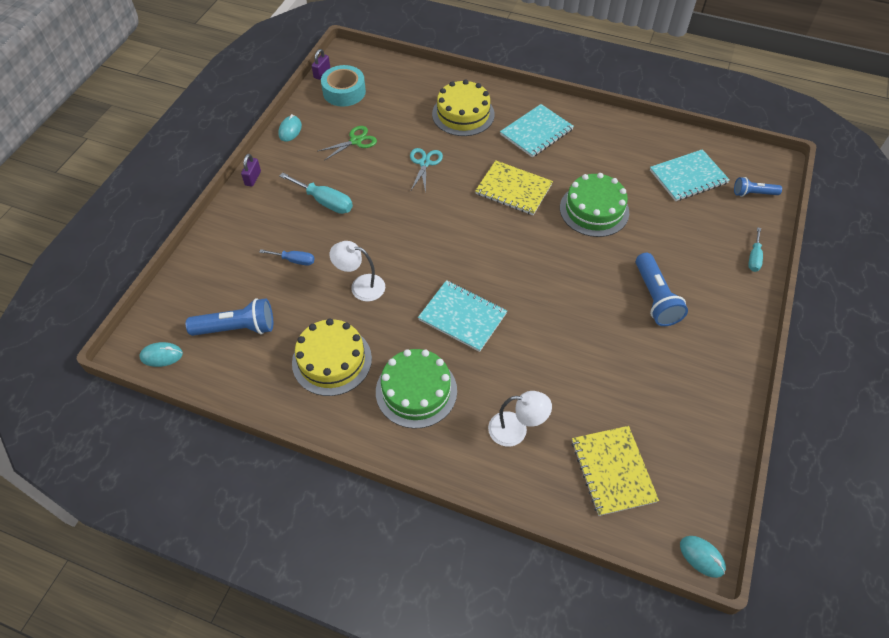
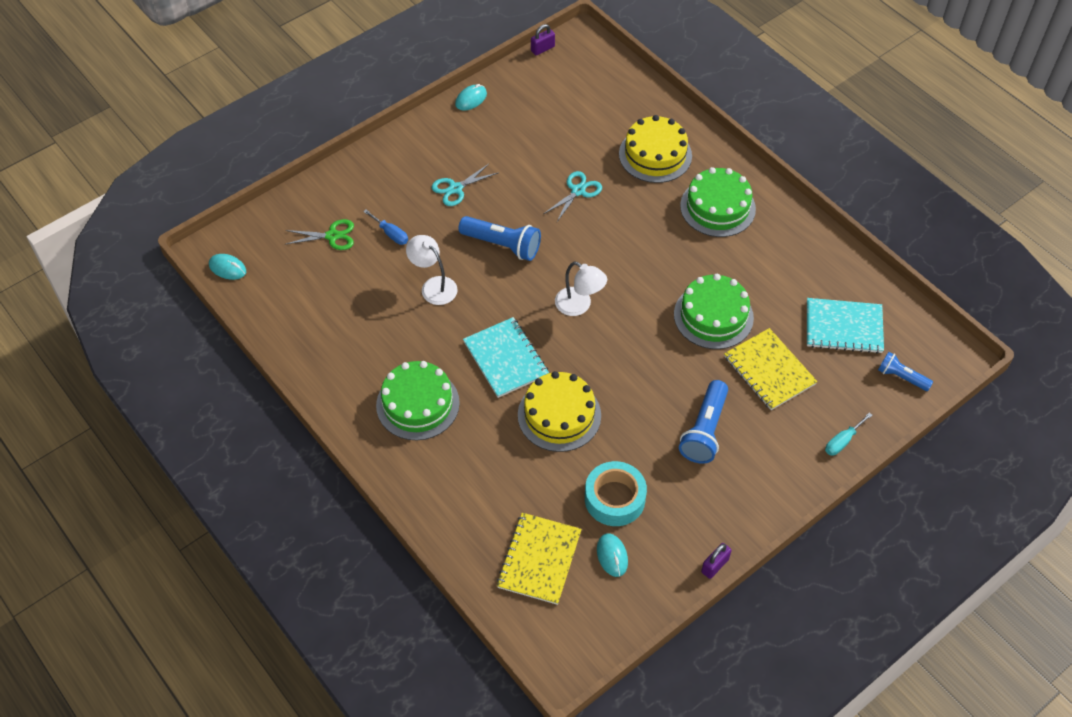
camera: 30 degrees right, 0 degrees up
(237, 328) = (303, 273): blue flashlight -> blue flashlight (502, 245)
(253, 178) = (405, 135): purple padlock -> purple padlock (715, 565)
(325, 202) = (455, 188): turquoise screwdriver -> turquoise scissors
(332, 360) = (364, 341): yellow cake -> yellow cake (559, 415)
(344, 92) = (551, 79): turquoise tape -> turquoise tape (614, 498)
(356, 141) = (526, 138): green scissors -> green scissors (332, 236)
(513, 189) = (647, 257): yellow notebook -> yellow notebook (769, 370)
(516, 430) = (480, 481): white lamp -> white lamp (579, 305)
(536, 132) = (717, 207): turquoise notebook -> green cake
(702, 557) = (561, 668): turquoise mouse -> turquoise mouse (612, 556)

